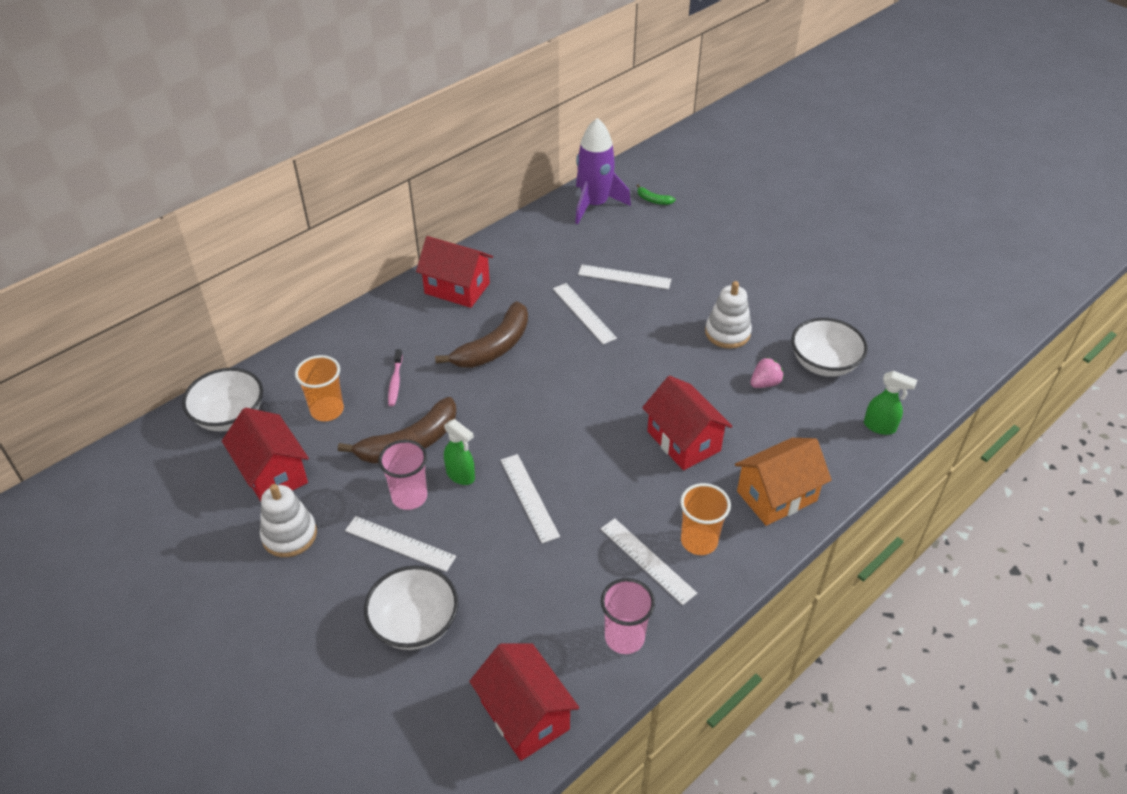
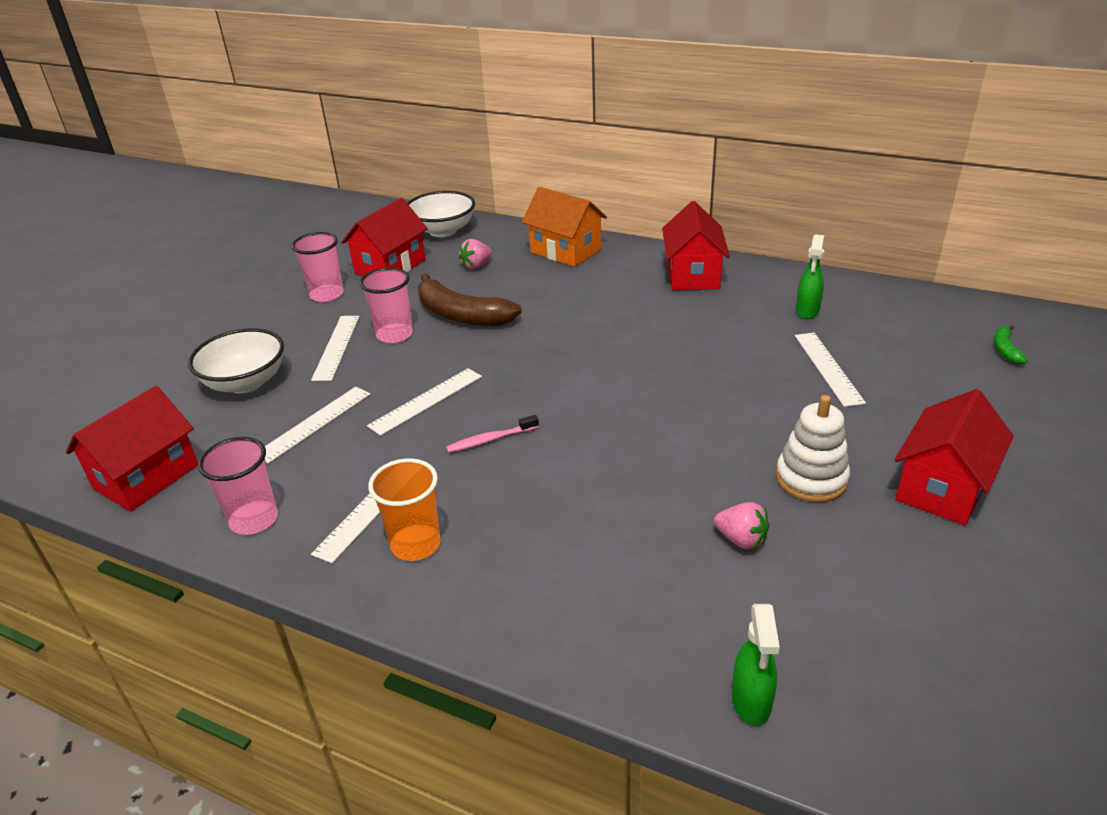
camera: 70 degrees right, 10 degrees down
(289, 535) = (326, 295): white stacking toy -> pink cup
(327, 410) = (476, 265): orange cup -> pink strawberry
(395, 382) = (534, 284): pink toothbrush -> pink toothbrush (490, 440)
(461, 475) = (435, 353): green spray bottle -> green spray bottle (807, 311)
(494, 347) = (626, 319): brown banana -> none
(584, 313) = (733, 357): white ruler -> white ruler (314, 423)
(595, 204) = (935, 312): purple rocket -> none
(683, 441) = (576, 489): red house -> red house (942, 487)
(776, 496) = (528, 603): orange house -> orange house (565, 251)
(824, 364) = (841, 597): white bowl -> none

